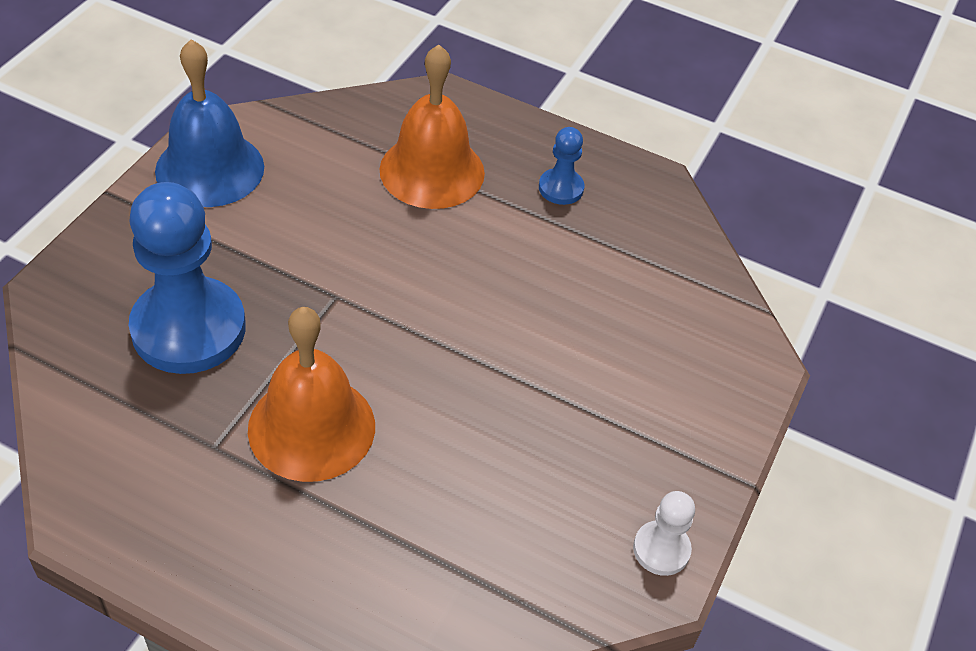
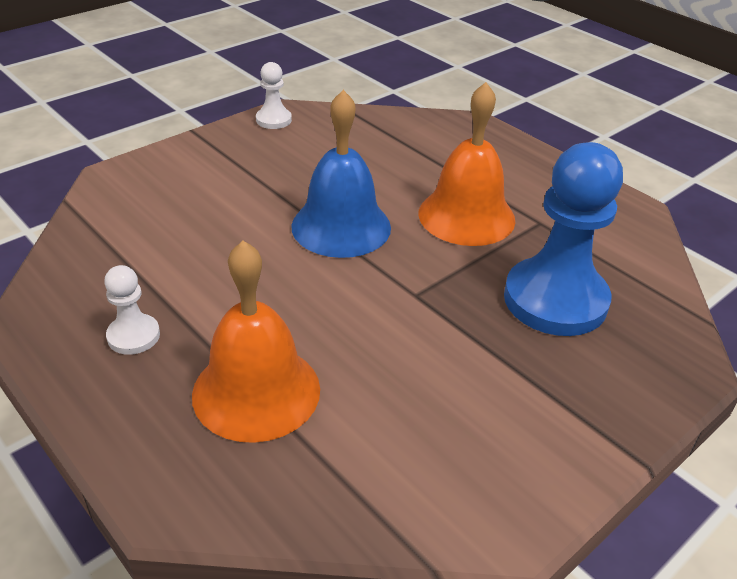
camera: 155 degrees left, 10 degrees down
(210, 168) = (518, 463): blue bell -> blue bell (341, 226)
(561, 188) = (133, 336): blue pawn -> white pawn

